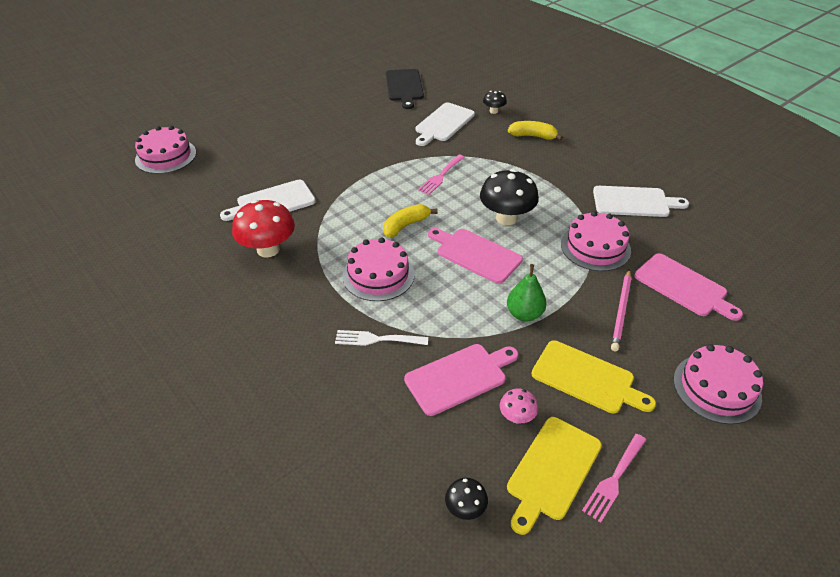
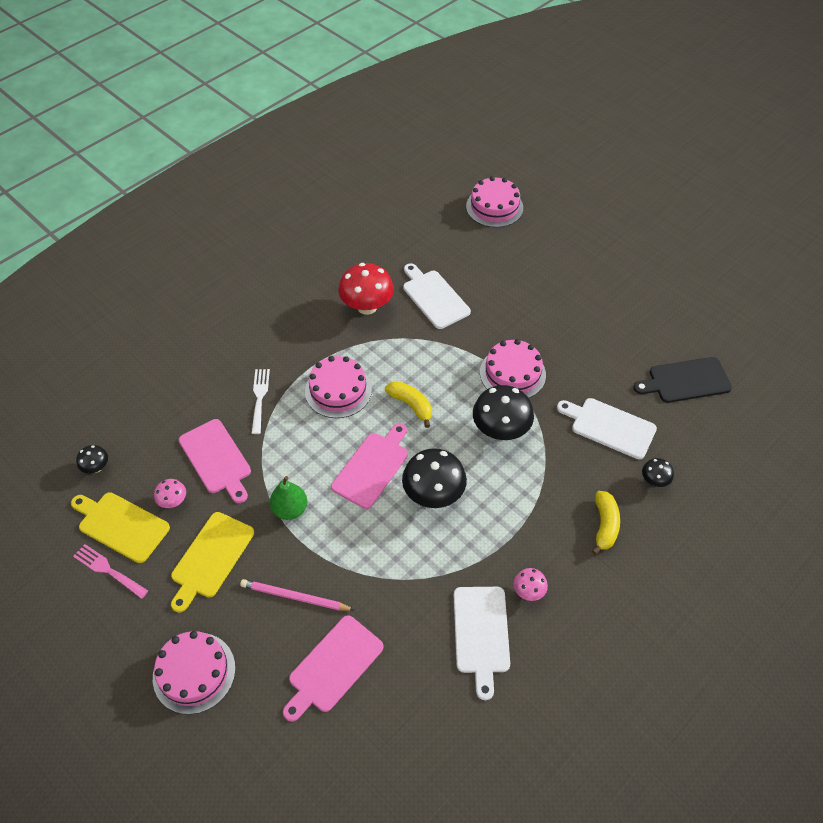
camera: 85 degrees right, 10 degrees up
(441, 176) = (500, 430): pink fork -> black mushroom
(593, 176) = (528, 591): none -> pink mushroom
(595, 247) = (392, 581): pink cake -> pink cake (512, 373)

